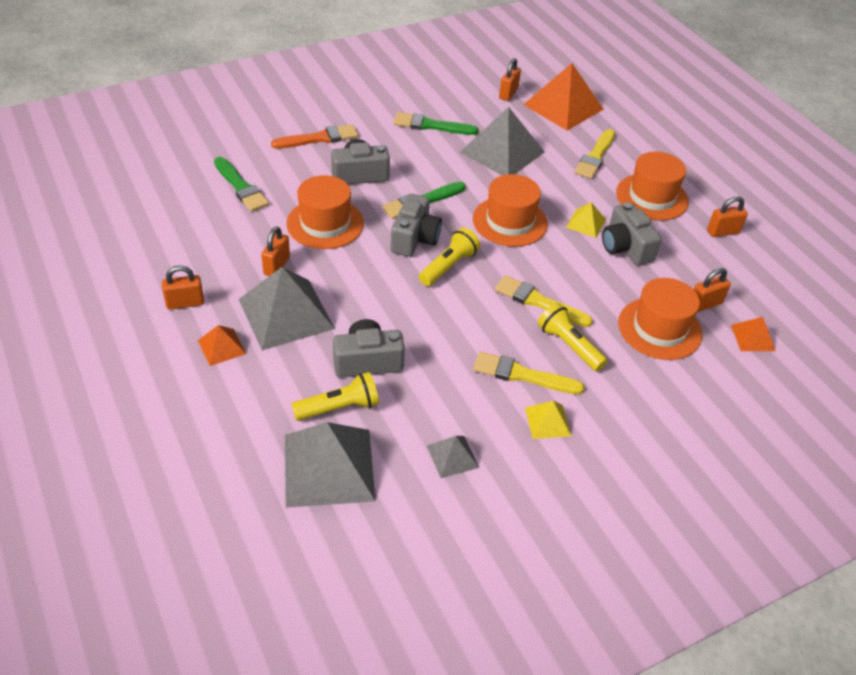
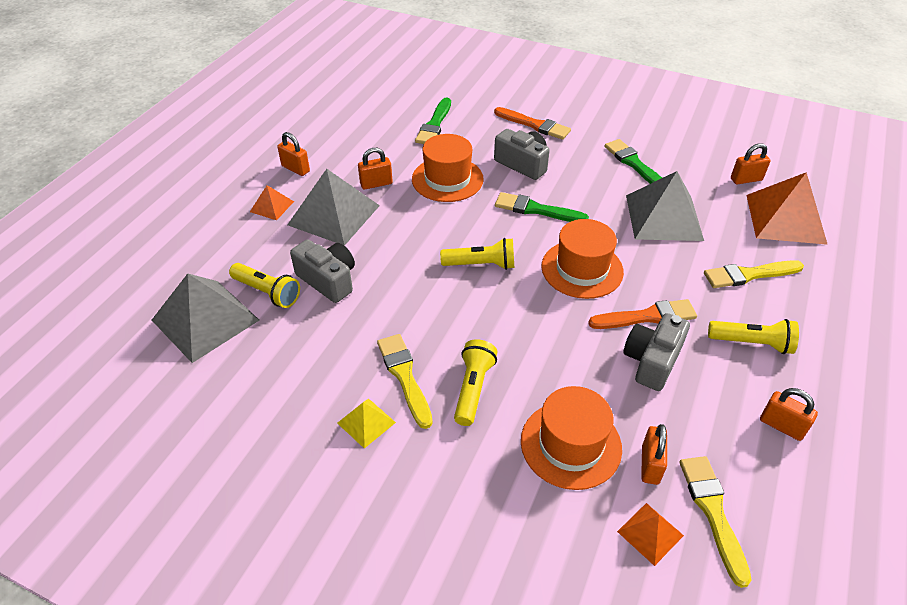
camera: 55 degrees right, 0 degrees up
(414, 238) = (489, 230): grey camera -> none
(452, 456) = (273, 382): grey pyramid -> none
(538, 302) = (504, 339): yellow brush -> yellow brush (713, 512)
(586, 223) = (647, 317): yellow pyramid -> orange brush
(652, 197) = (752, 343): orange hat -> yellow flashlight
(705, 304) = (650, 465): orange padlock -> orange padlock turned 75 degrees clockwise

